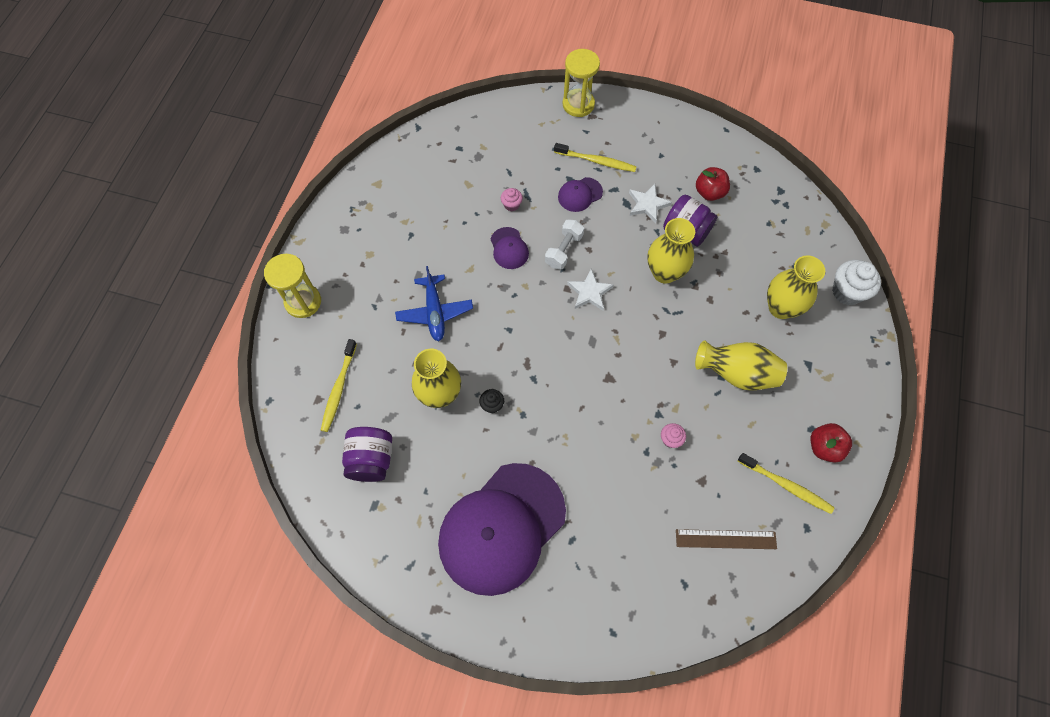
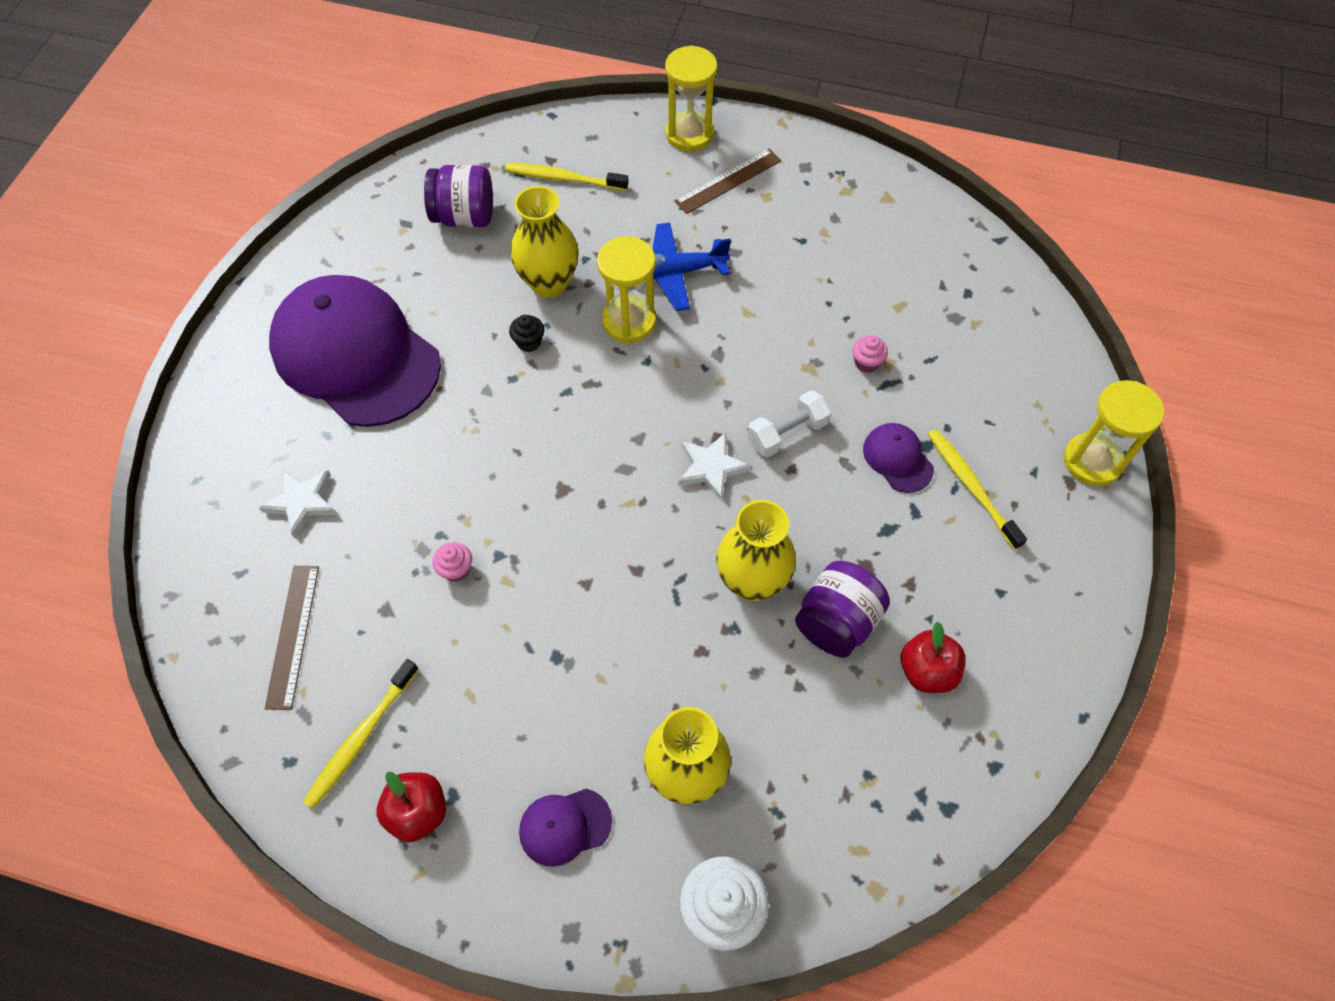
camera: 90 degrees right, 5 degrees down
(352, 277) = (728, 181): none -> brown ruler
(476, 340) = (629, 321): none -> yellow hourglass
(509, 248) = (786, 360): purple cap -> purple cap (564, 826)
(564, 250) = (787, 433): white dumbbell -> white dumbbell turned 60 degrees counterclockwise
(597, 161) = (971, 486): yellow toothbrush -> yellow toothbrush turned 135 degrees clockwise
(647, 204) = (888, 563): white star -> white star (302, 502)
(736, 373) = (560, 680): yellow vase -> none

